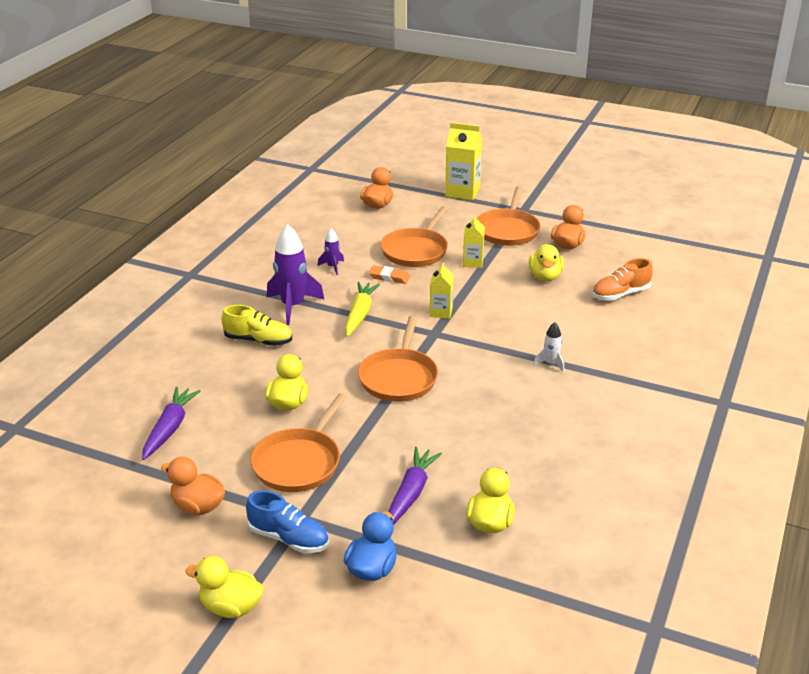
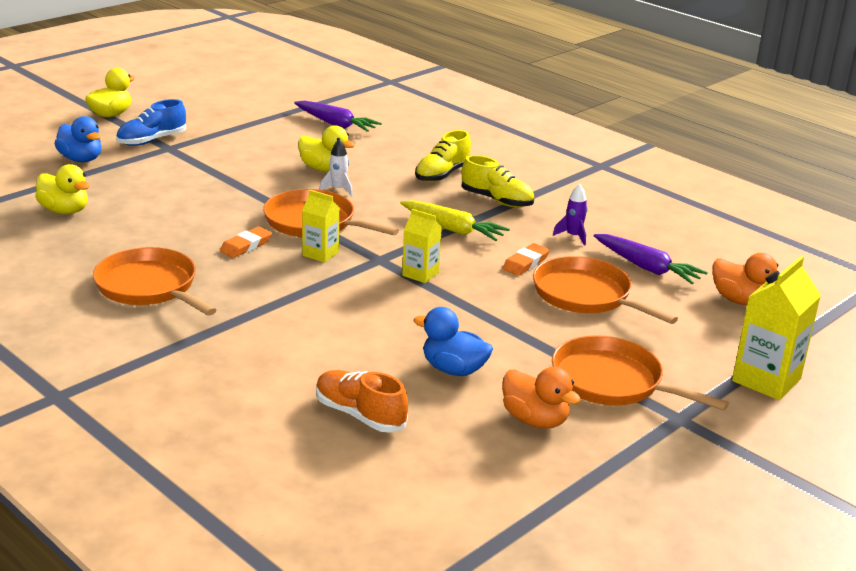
camera: 110 degrees right, 5 degrees down
(198, 506) = (226, 120): orange duck -> none
(293, 306) = (497, 200): purple rocket -> yellow shoe
(299, 462) = (235, 158): orange pan -> orange pan (149, 287)
(410, 494) = (142, 190): purple carrot -> purple carrot (647, 267)
(465, 397) = (246, 246): none -> orange eraser
(473, 262) = (529, 326): yellow carton -> yellow carton (320, 254)
(545, 276) = (453, 369): yellow duck -> blue duck
(550, 364) = (253, 309): white rocket -> white rocket (338, 190)
(620, 294) = (360, 415): orange shoe -> orange shoe turned 45 degrees counterclockwise

